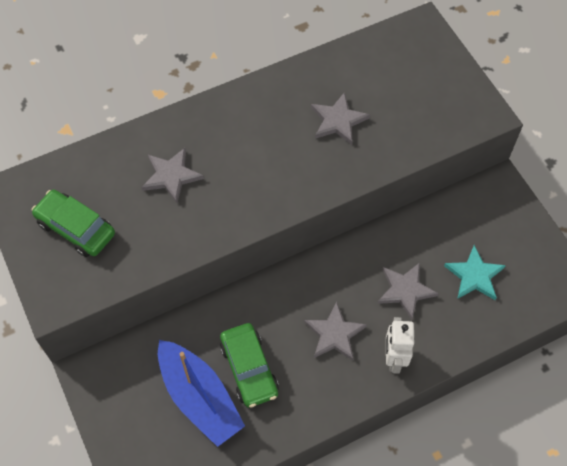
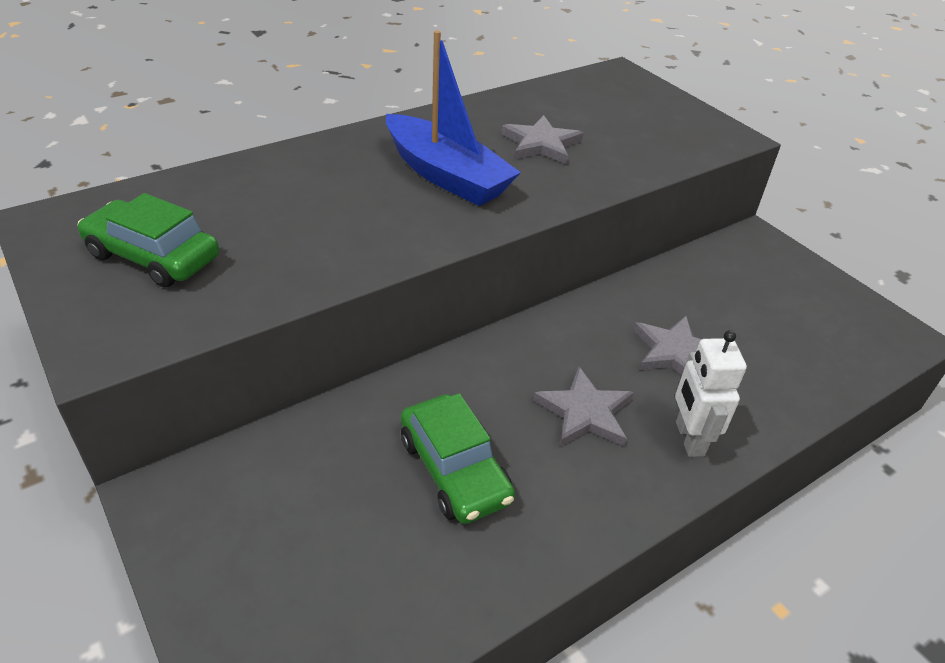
camera: 10 degrees left, 20 degrees down
(171, 176) = (310, 198): grey star -> none
(199, 398) = (371, 521): blue boat -> blue boat (446, 175)
(474, 276) = (766, 330): turquoise star -> none

